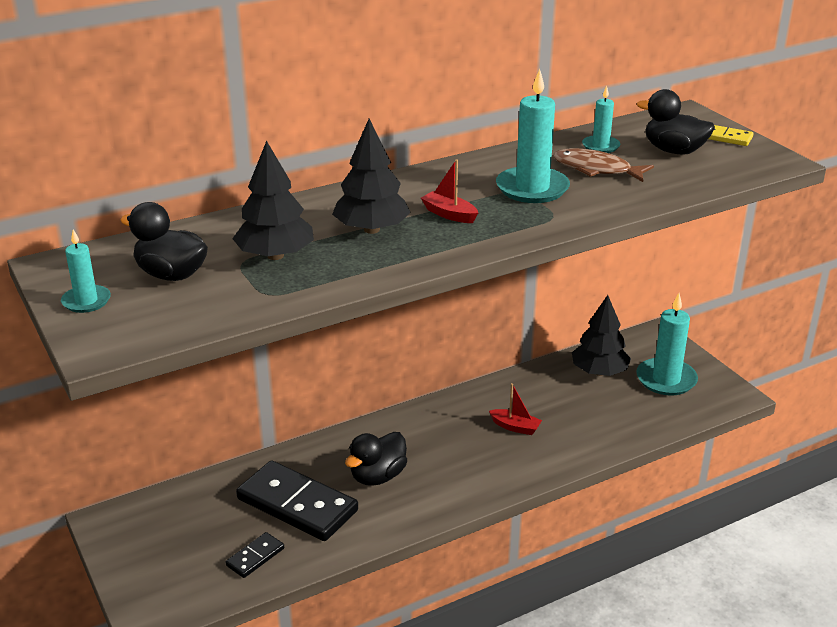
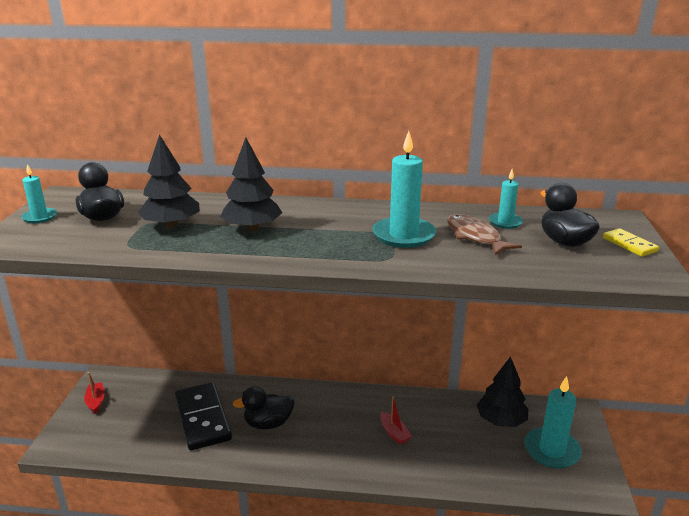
camera: 35 degrees right, 5 degrees down
(255, 557) = (144, 439): black domino -> none
(449, 214) = (317, 234): red boat -> red boat (96, 401)

